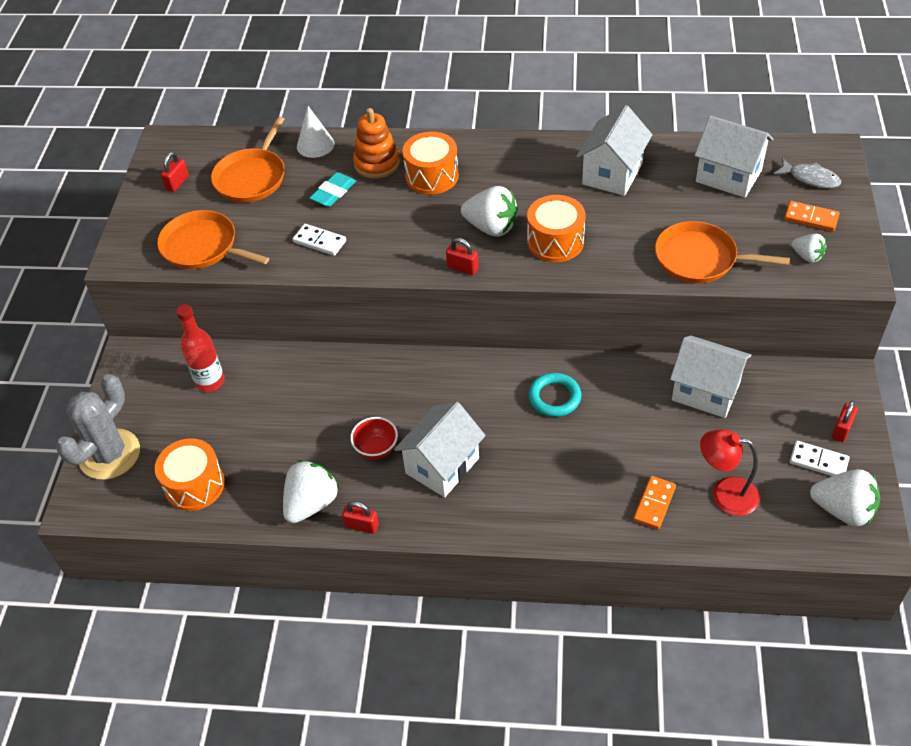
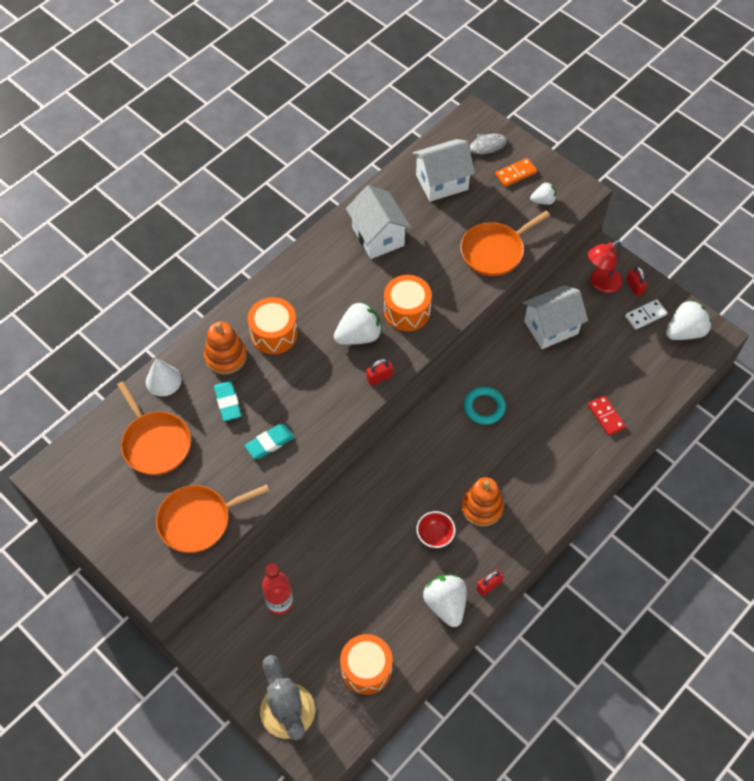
camera: 55 degrees left, 10 degrees up
(177, 183) = (107, 496): red padlock -> none
(320, 241) = (269, 443): white domino -> turquoise eraser
(442, 466) = (482, 507): white house -> orange stacking toy
(654, 504) = (606, 416): orange domino -> red domino
(725, 494) = (629, 377): red lamp -> red lamp (600, 283)

